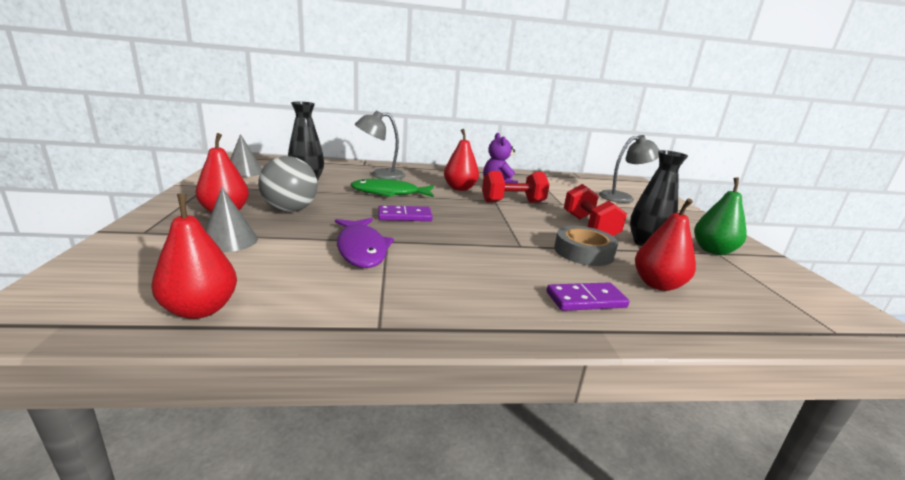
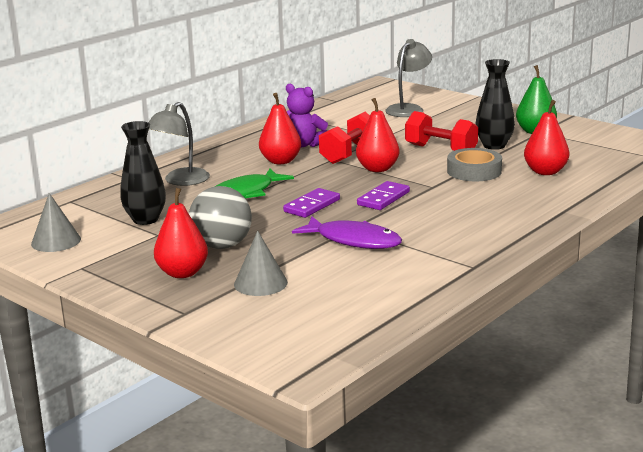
camera: 40 degrees left, 0 degrees up
(200, 309) = (373, 311): red pear -> red pear (377, 169)
(586, 300) = (530, 200): purple domino -> purple domino (383, 198)

